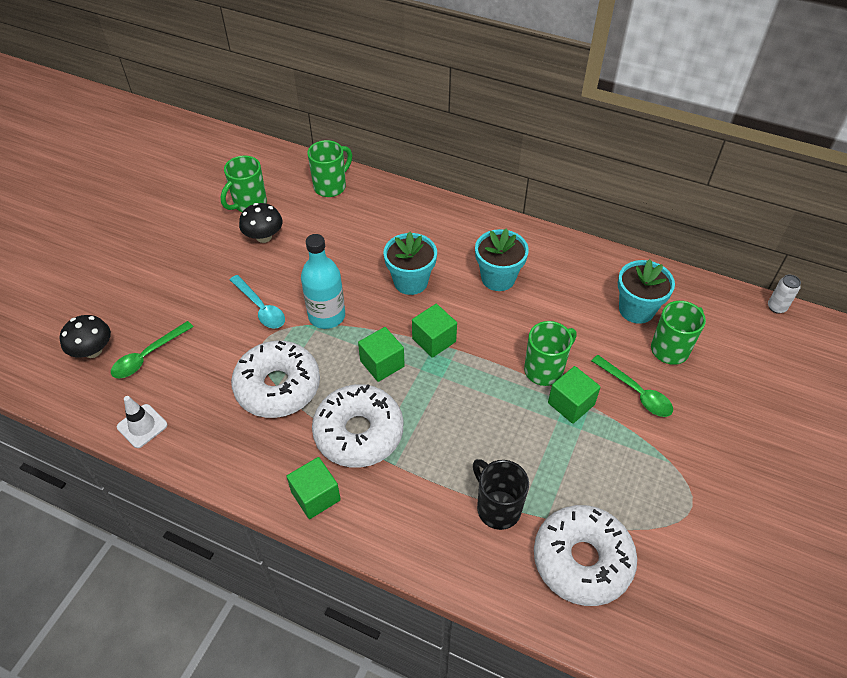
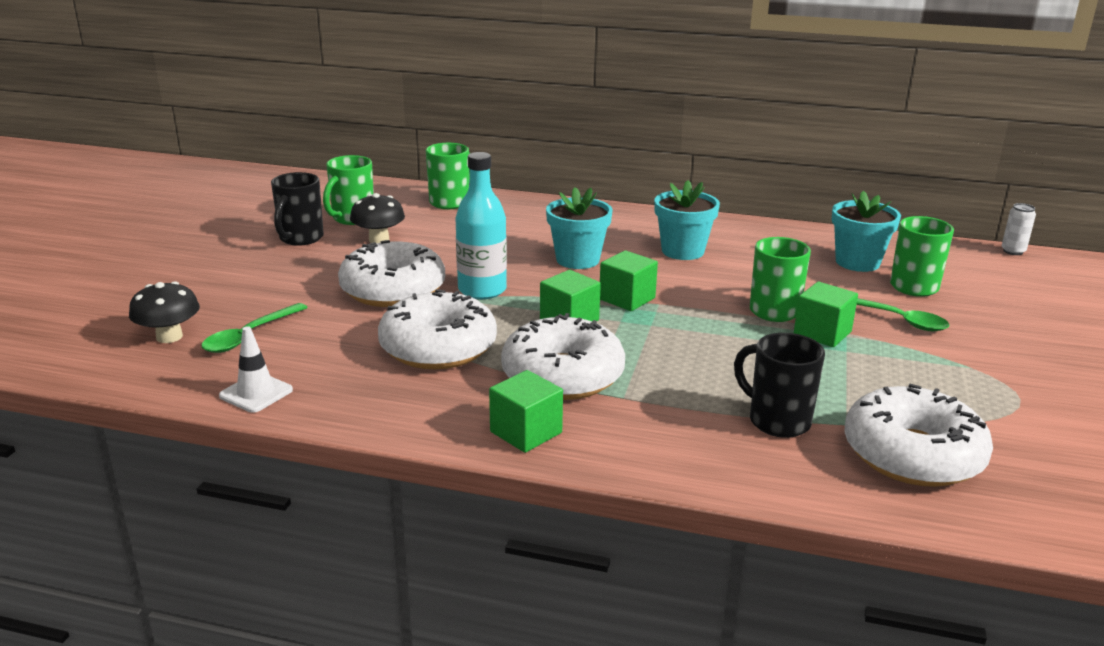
camera: 10 degrees left, 25 degrees down
(204, 229) = (300, 239): none -> black mug
(260, 308) = (393, 290): turquoise spoon -> white donut

